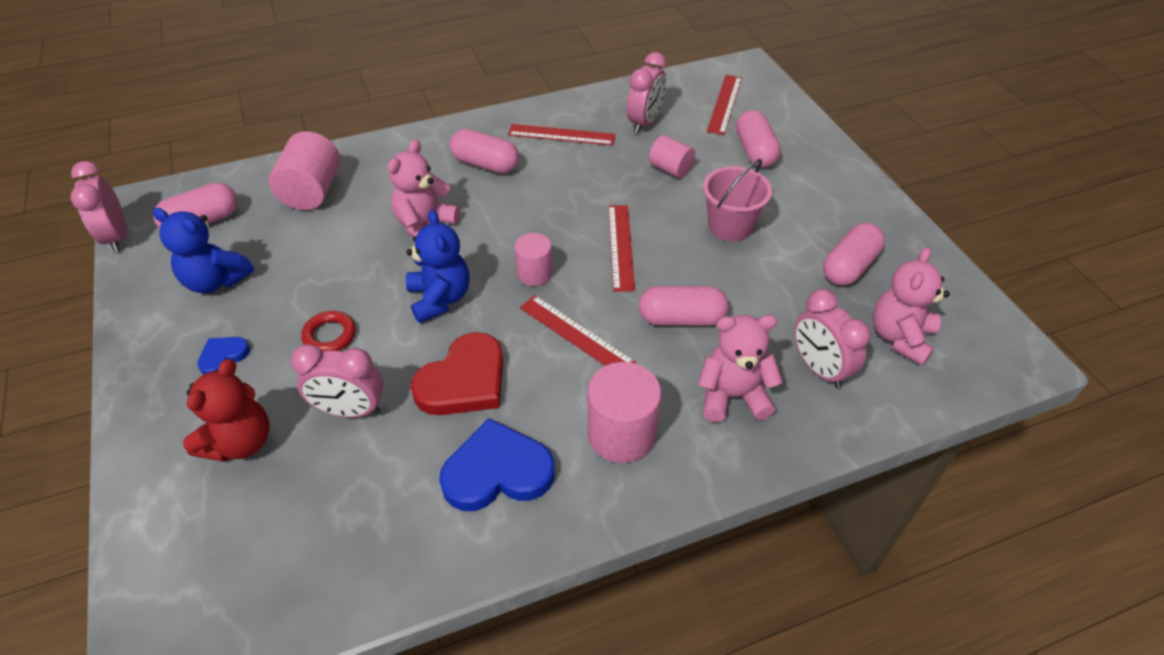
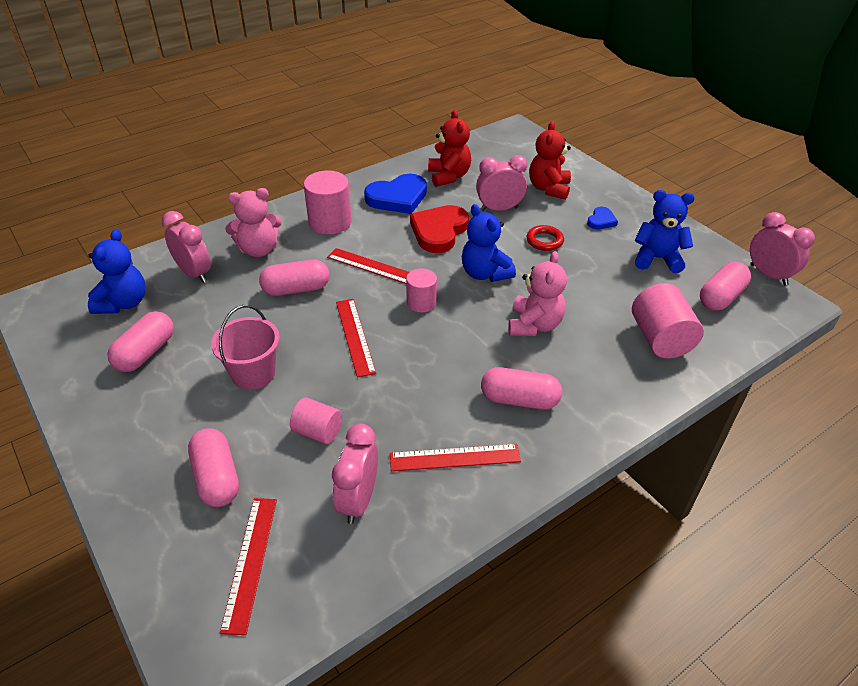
camera: 165 degrees right, 5 degrees down
(385, 513) = (449, 176): none -> red teddy bear
(900, 337) = (123, 303): pink teddy bear -> blue teddy bear

